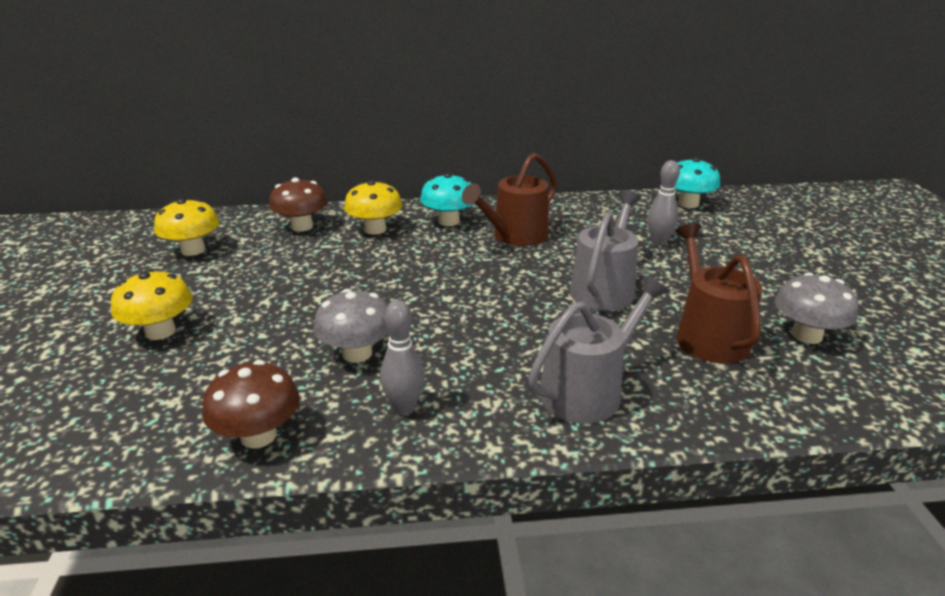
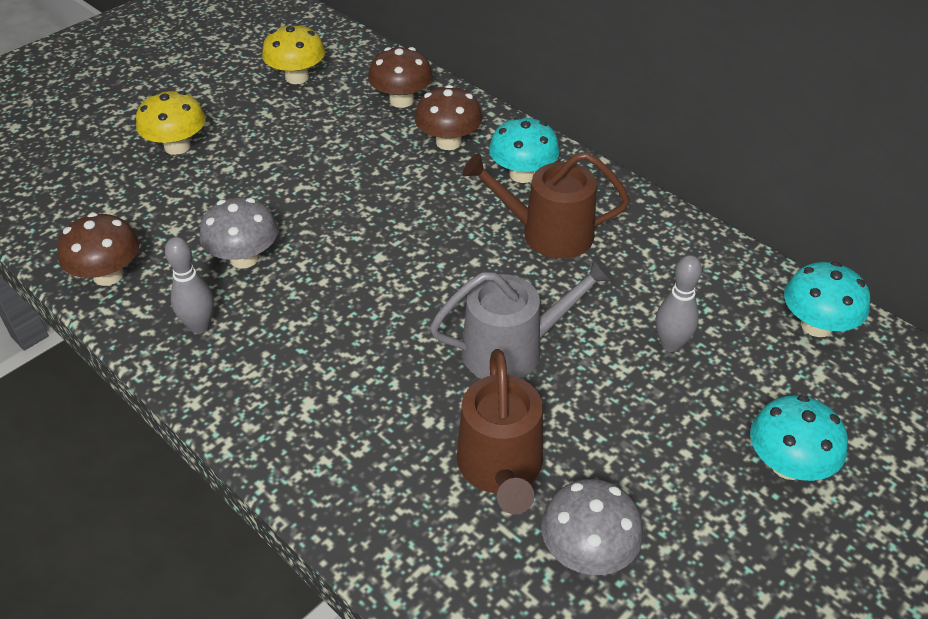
camera: 50 degrees right, 15 degrees up
(375, 229) = (448, 142): yellow mushroom -> brown mushroom
(587, 391) = (319, 422): grey watering can -> none
(708, 335) = (501, 467): brown watering can -> brown watering can turned 135 degrees clockwise
(784, 251) = (788, 464): none -> turquoise mushroom

